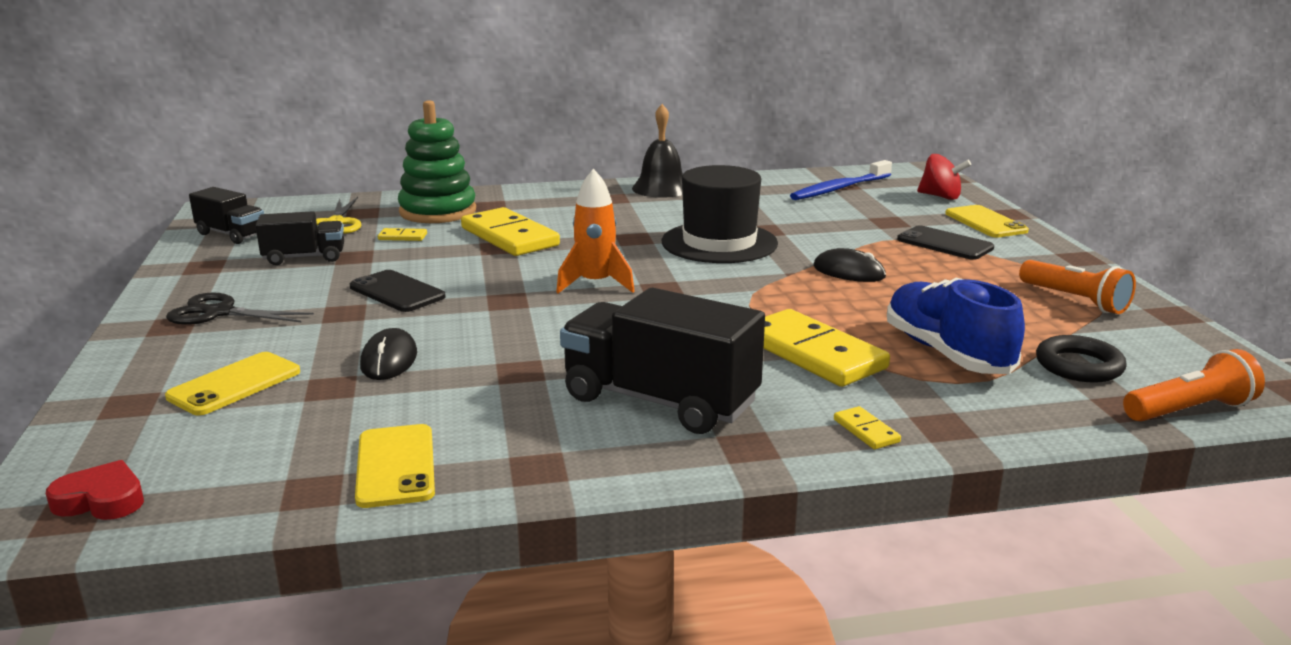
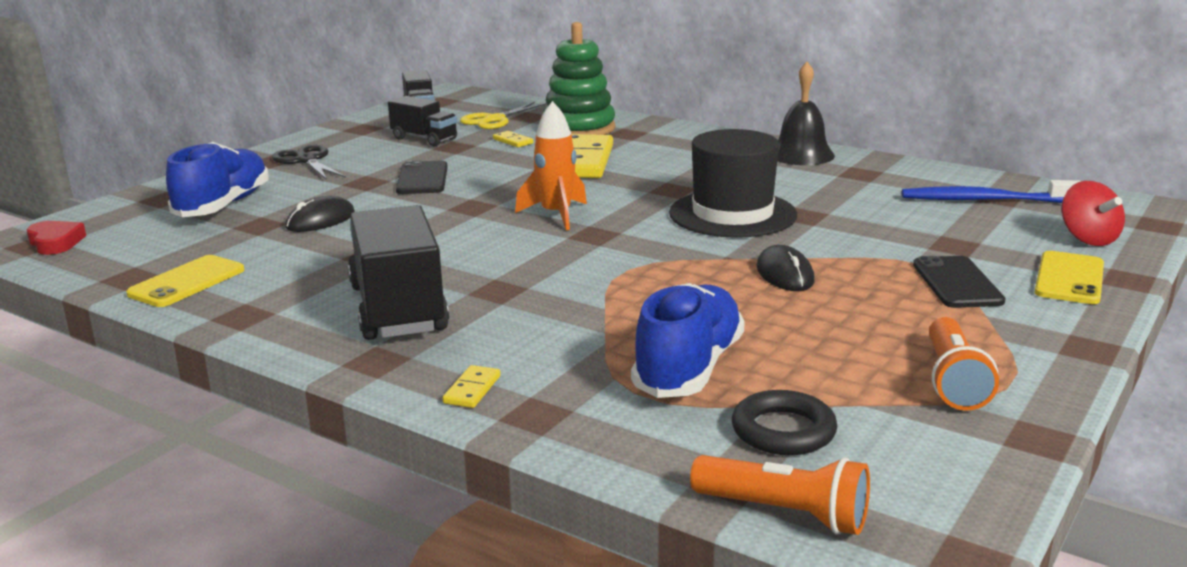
camera: 45 degrees right, 0 degrees up
(235, 384) = (223, 205): yellow phone -> blue shoe
(813, 353) = (579, 323): yellow domino -> none

